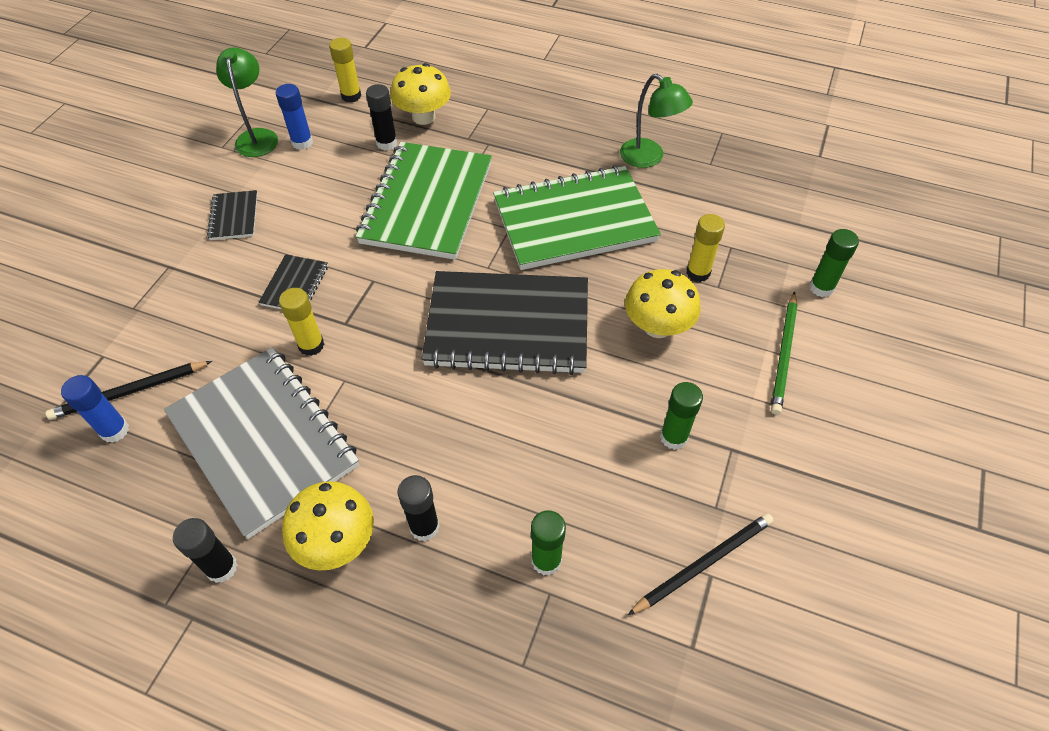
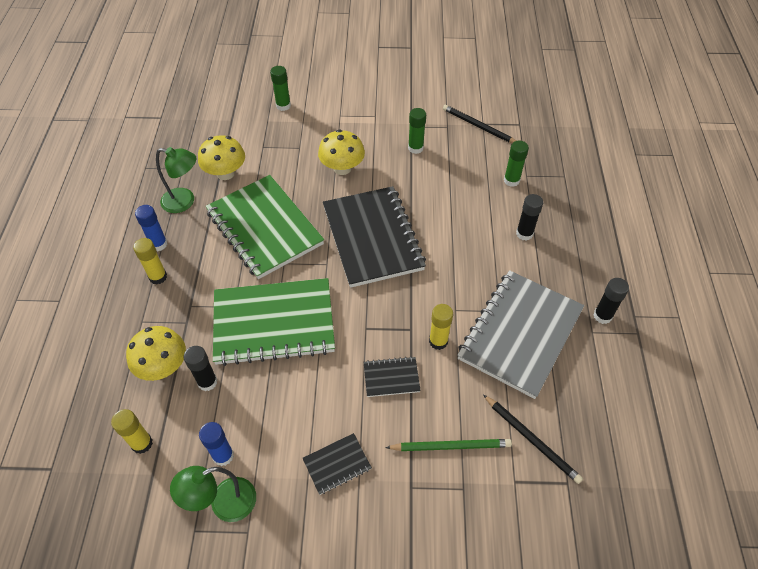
camera: 110 degrees left, 0 degrees up
(114, 430) = (563, 430): blue glue stick -> blue glue stick (158, 244)
(336, 542) = (556, 269): yellow mushroom -> yellow mushroom (225, 173)
(649, 158) = (185, 202): green lamp -> green lamp turned 75 degrees clockwise
(698, 273) = (291, 158): yellow glue stick -> yellow glue stick (158, 277)
(784, 355) = (340, 115): green pencil -> green pencil (451, 446)

